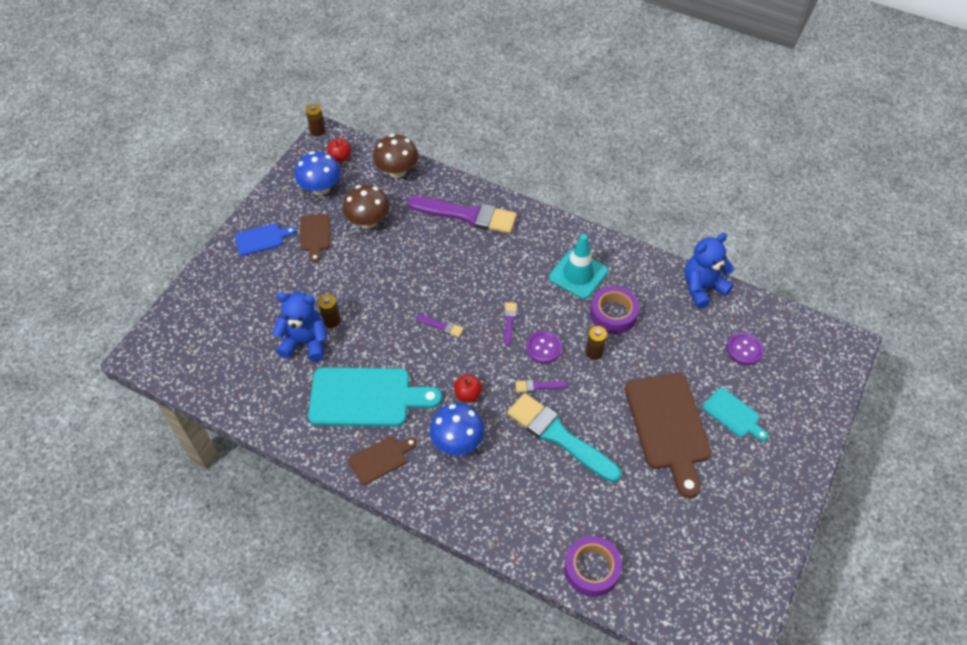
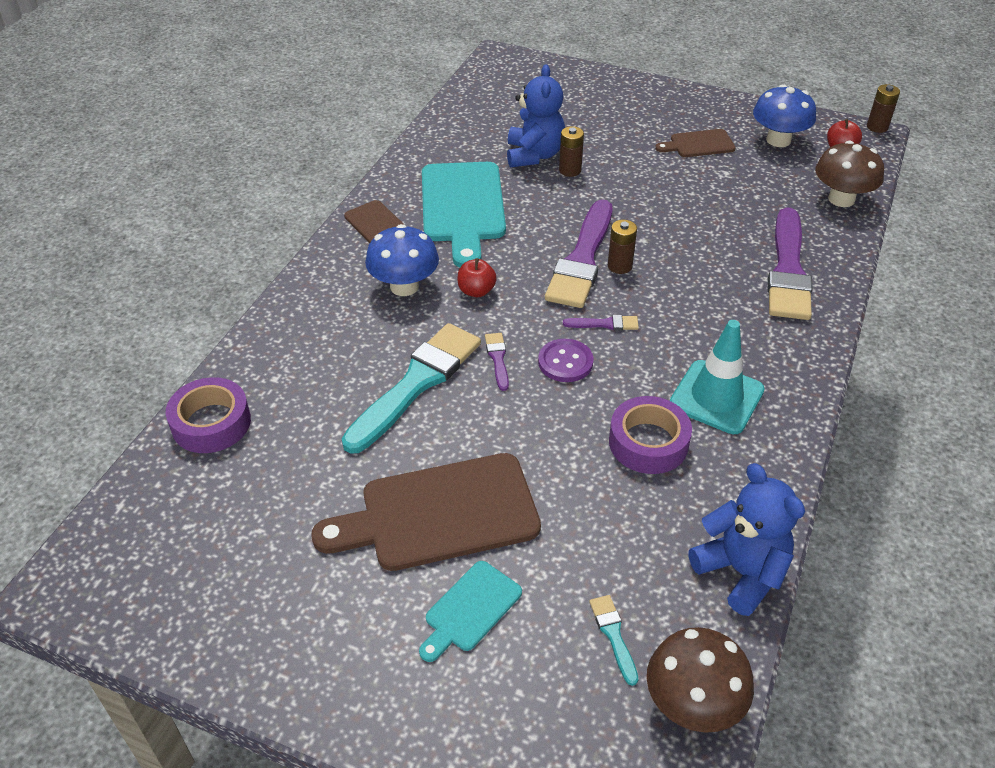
camera: 85 degrees right, 10 degrees down
(262, 239) = (677, 108): blue cutting board -> none
(368, 221) = (739, 183): brown mushroom -> brown mushroom (692, 704)
(441, 326) = (582, 260): purple brush -> purple brush, size x2.38
(594, 352) = (568, 419): brown battery -> brown battery (619, 266)
(744, 349) = (613, 635): purple button -> turquoise brush

